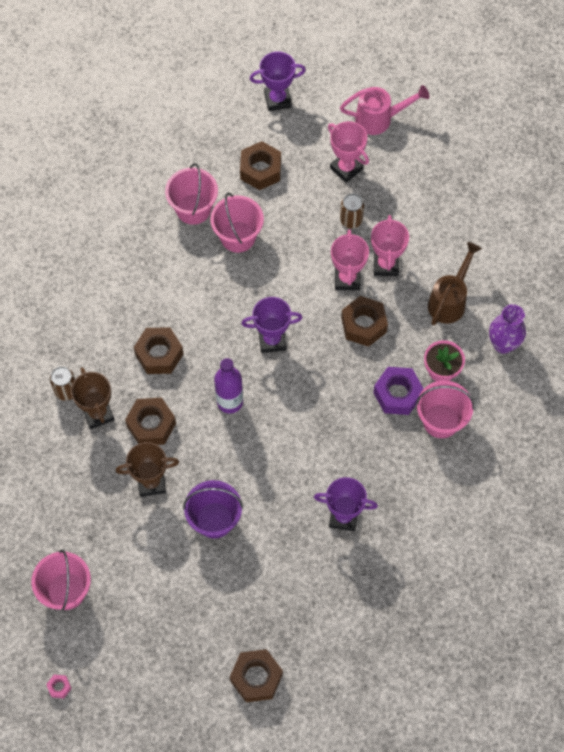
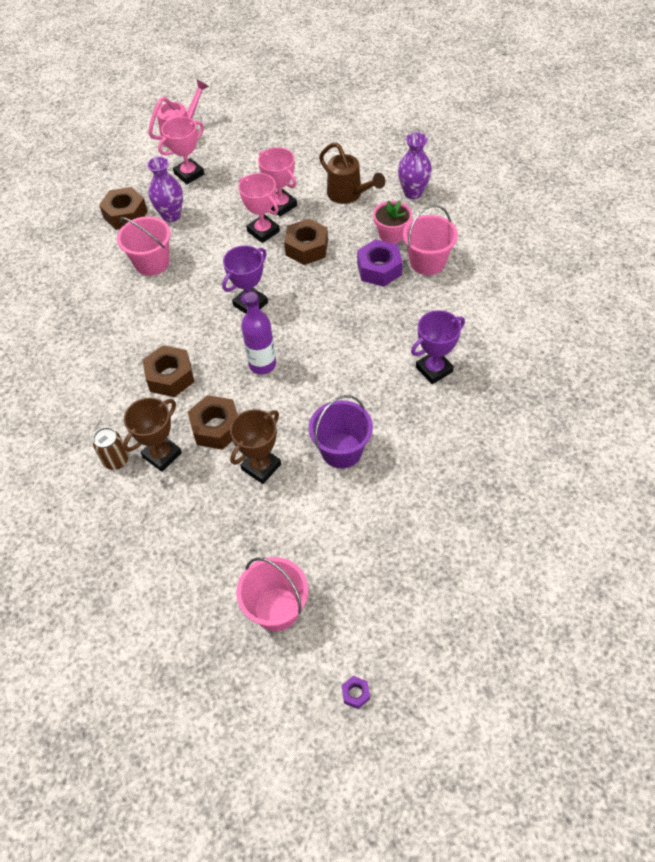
camera: 40 degrees left, 10 degrees down
(59, 687) = (355, 693): pink nut -> purple nut
(98, 414) = (162, 455): brown trophy -> brown trophy turned 75 degrees counterclockwise
(193, 209) = (97, 270): pink bucket -> none
(256, 678) = (504, 532): brown nut -> none
(277, 100) = (94, 170): purple trophy -> none
(293, 201) = (171, 215): none -> purple vase
(346, 168) = (189, 174): pink trophy -> pink trophy turned 45 degrees counterclockwise
(351, 220) = (226, 198): brown can -> none
(449, 300) = (348, 195): brown watering can -> brown watering can turned 150 degrees clockwise

